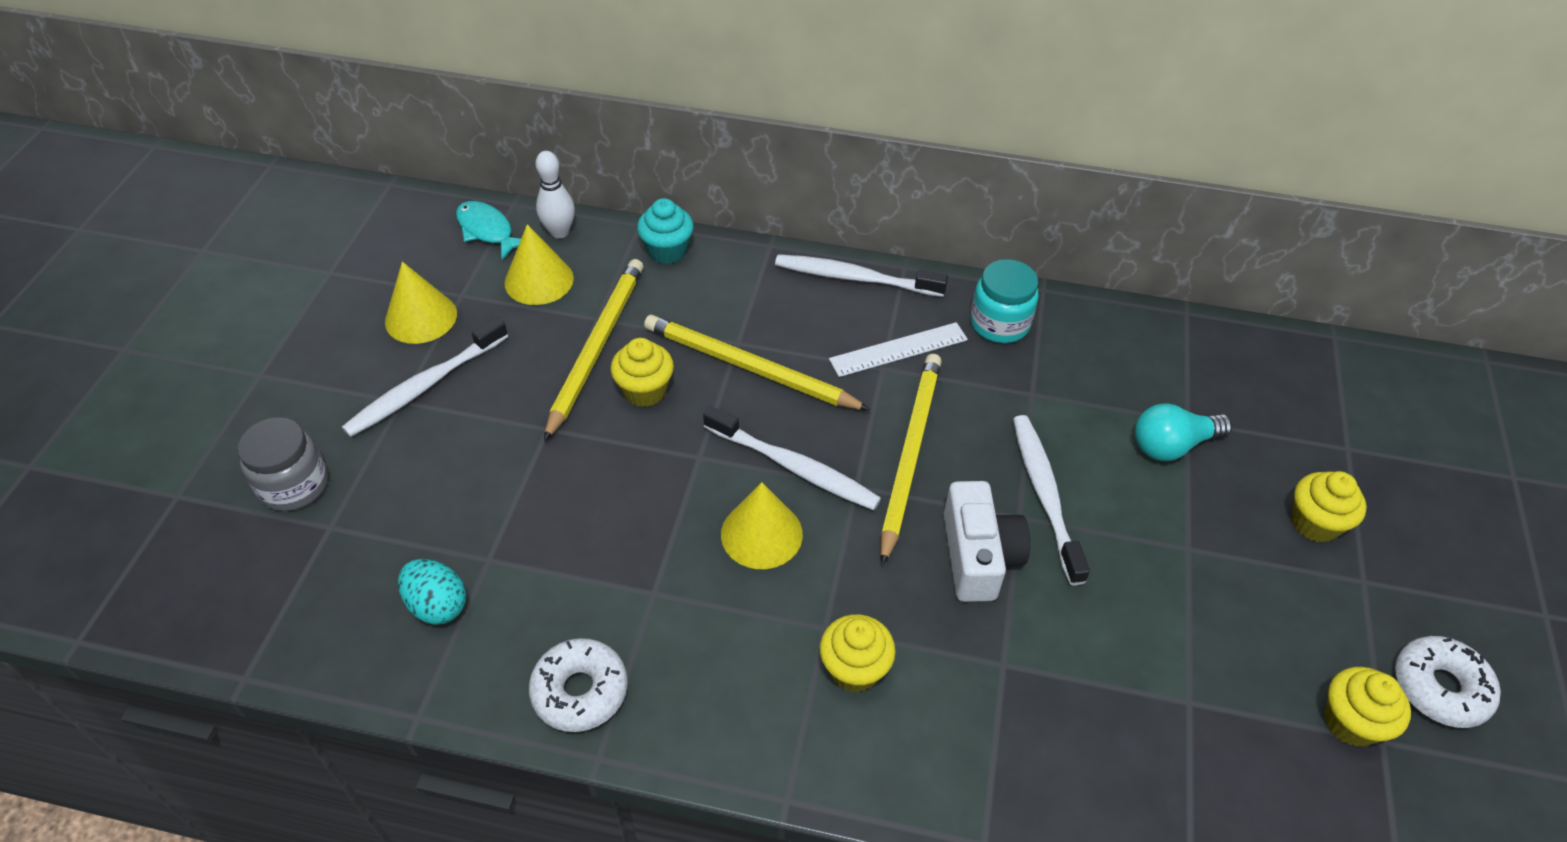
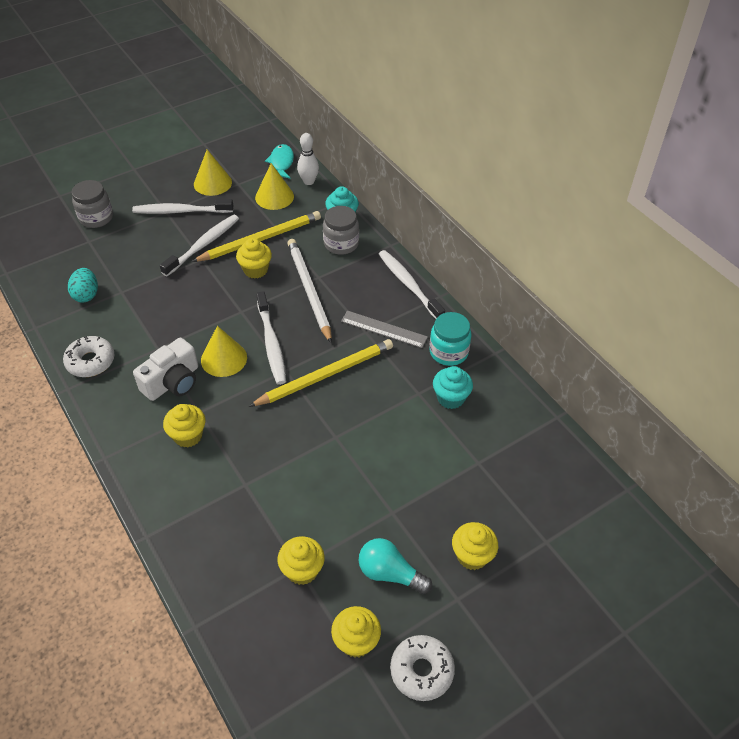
camera: 45 degrees right, 0 degrees up
(709, 283) = (341, 244): none -> grey jar
(750, 368) = (309, 291): yellow pencil -> white pencil
(898, 349) = (384, 329): white ruler -> grey ruler
(978, 556) = (295, 437): white camera -> white camera (172, 382)
(1045, 495) = (359, 437): white toothbrush -> white toothbrush (203, 245)
(1070, 373) = (450, 398): none -> turquoise cupcake
(1172, 445) = (452, 466): turquoise light bulb -> turquoise light bulb (390, 573)
(1198, 701) = (302, 570): none -> yellow cupcake

